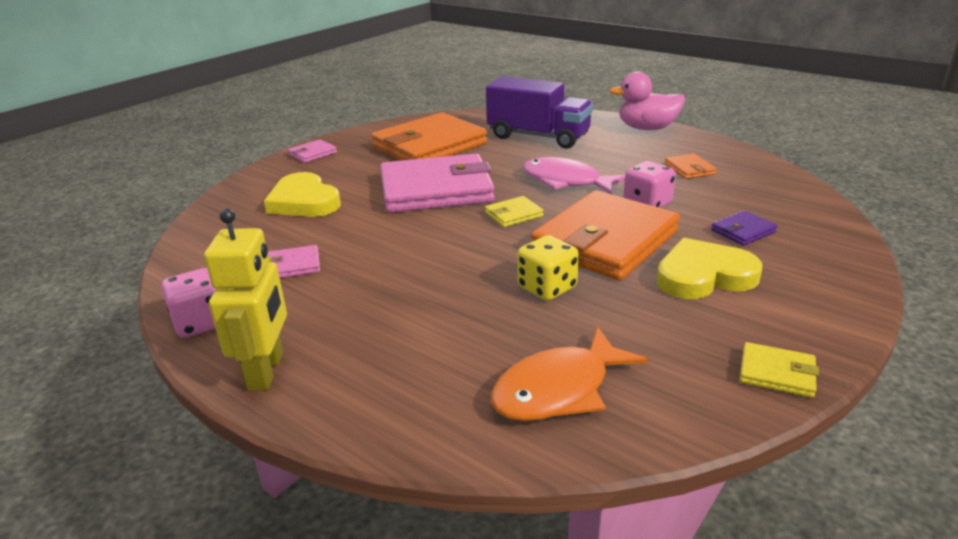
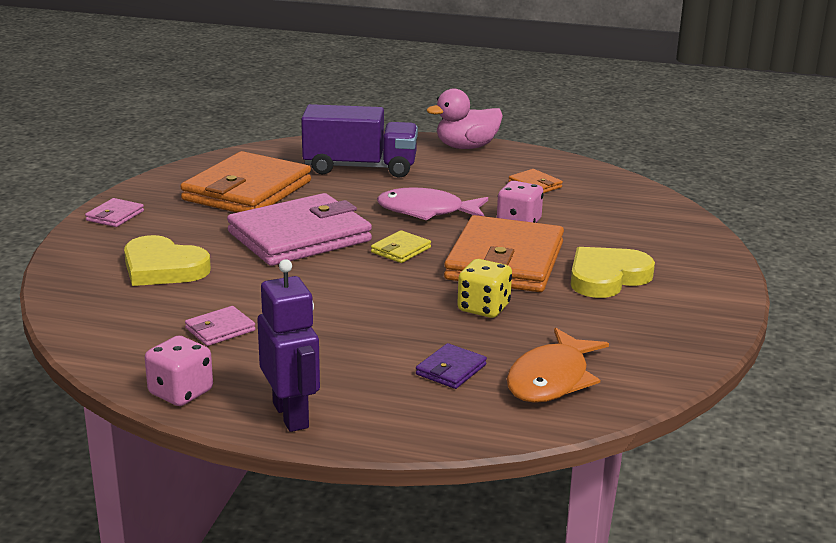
camera: 25 degrees left, 5 degrees down
(266, 371) = (291, 415): yellow robot -> purple robot
(743, 231) = (616, 236): purple wallet -> purple wallet (451, 370)
(777, 373) = (701, 337): yellow wallet -> none

